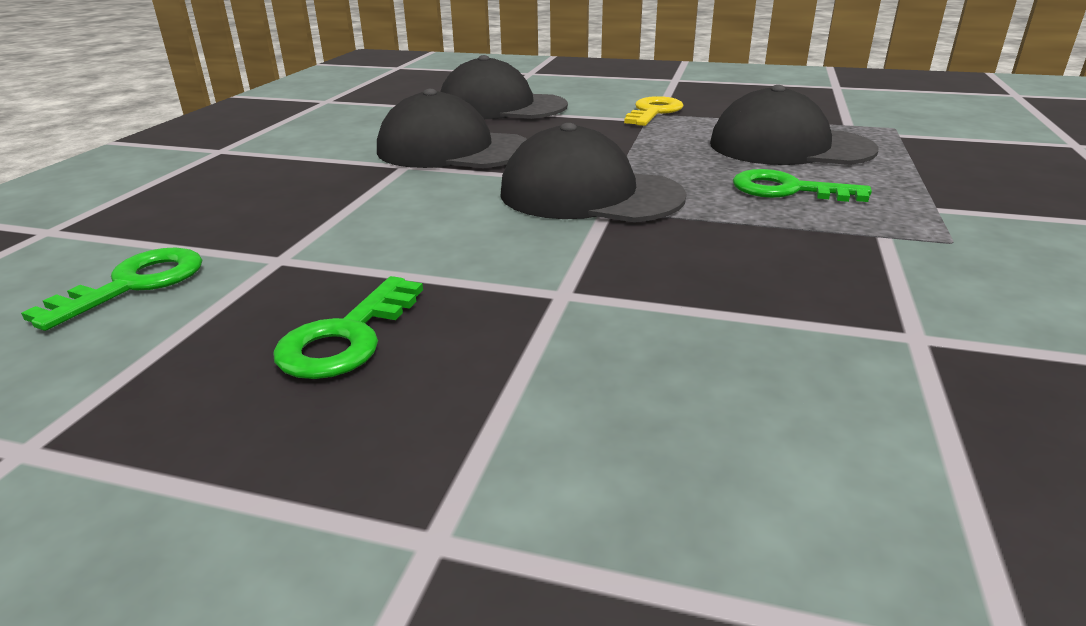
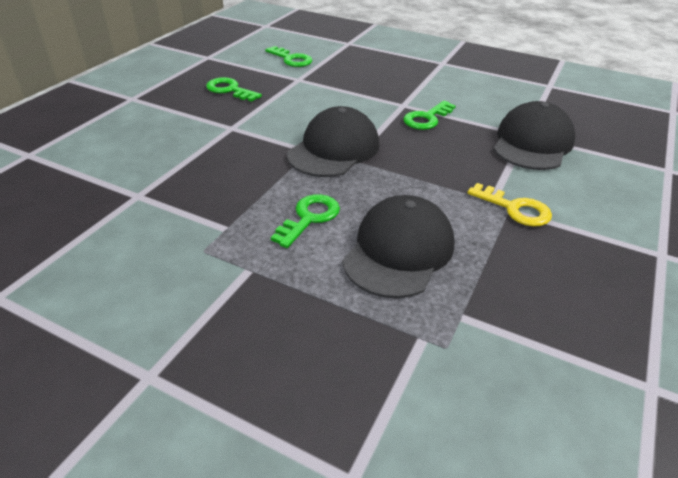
camera: 100 degrees right, 10 degrees up
(452, 150) = (427, 118): black cap -> green key

